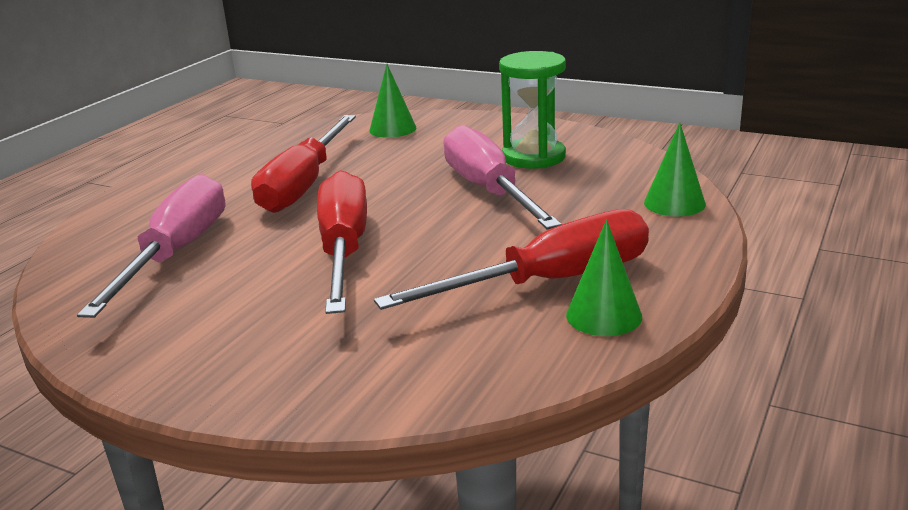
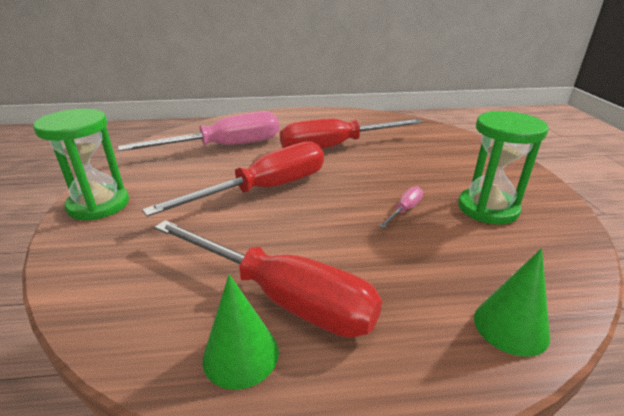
camera: 55 degrees right, 5 degrees up
(208, 373) = (99, 205): none -> green hourglass
(392, 129) = (447, 142): green cone -> none
(489, 191) = (404, 210): pink screwdriver -> pink screwdriver, size x0.40

